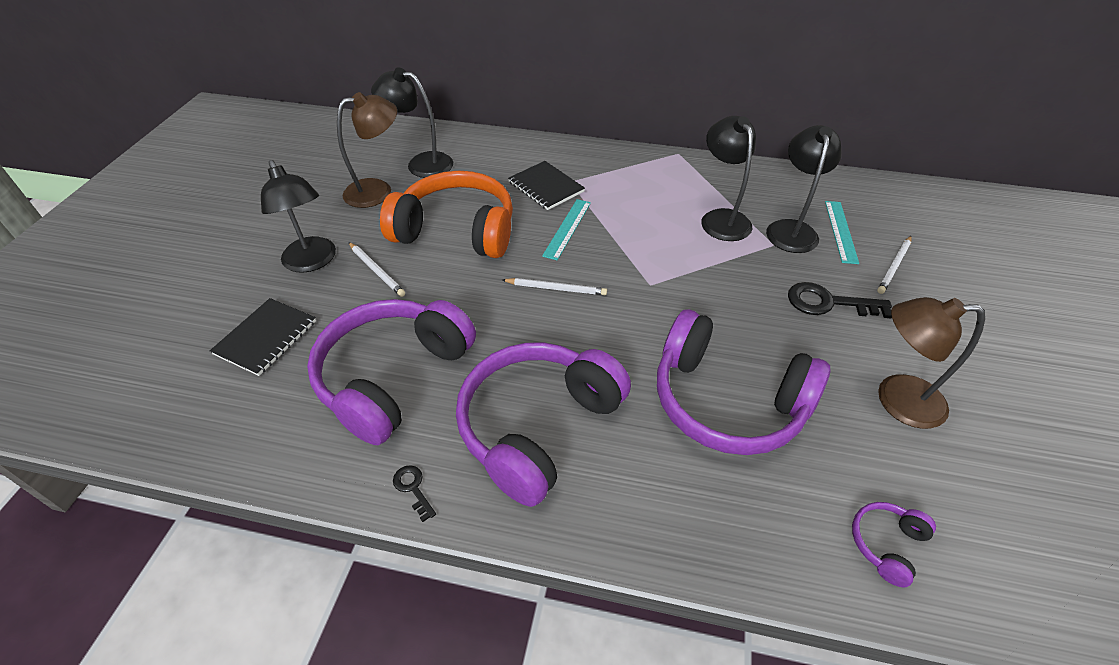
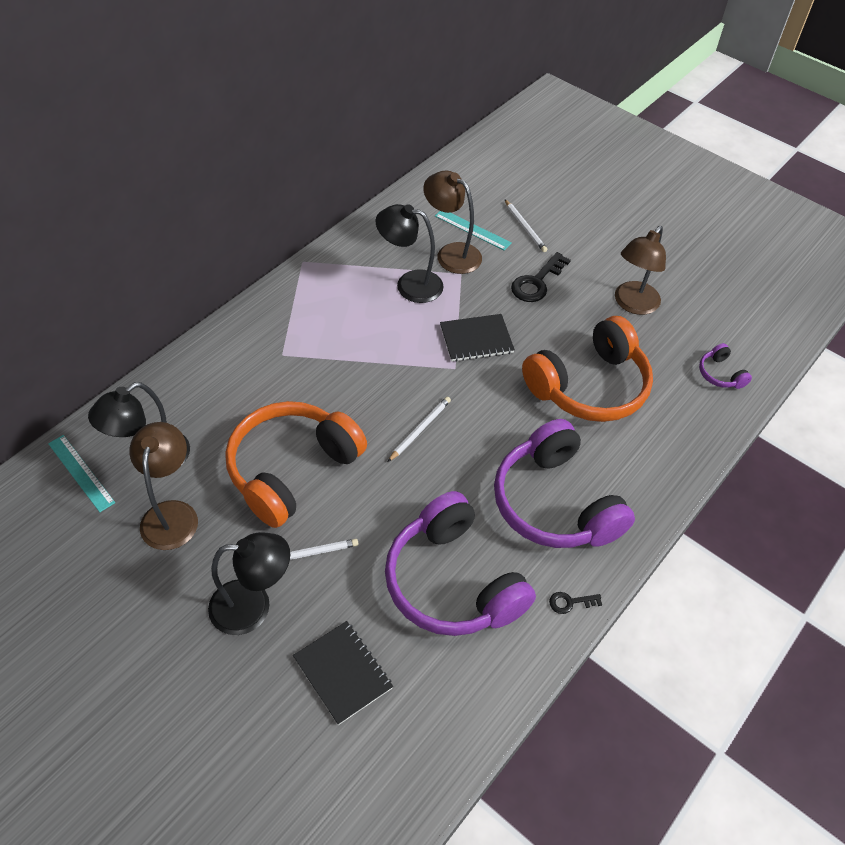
camera: 65 degrees left, 5 degrees up
(546, 187) = (277, 375): black notebook -> black notebook (476, 339)
(567, 228) = (349, 387): turquoise ruler -> turquoise ruler (81, 472)
(727, 401) = (589, 386): purple headphones -> orange headphones
(791, 229) = (451, 253): black lamp -> brown lamp

